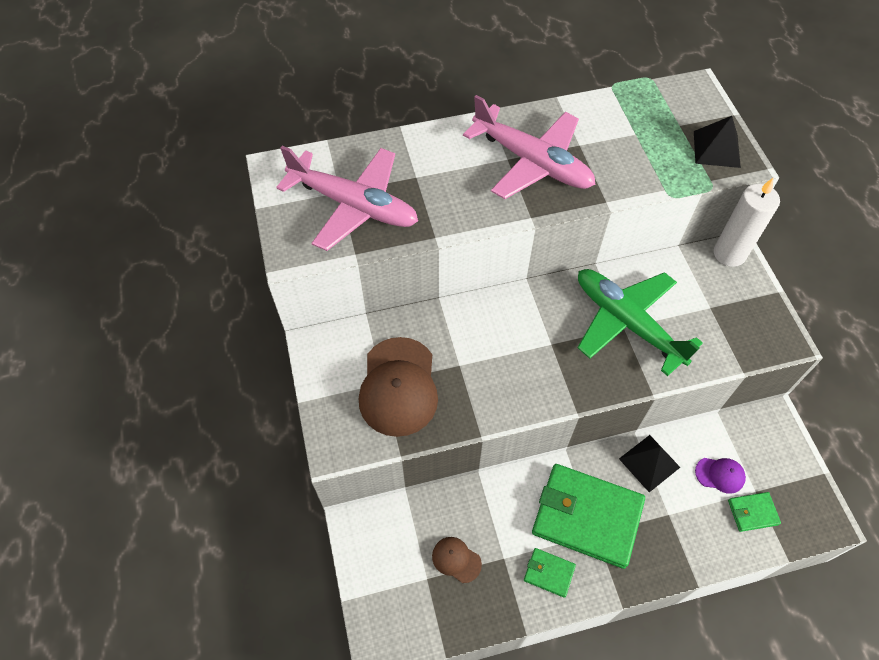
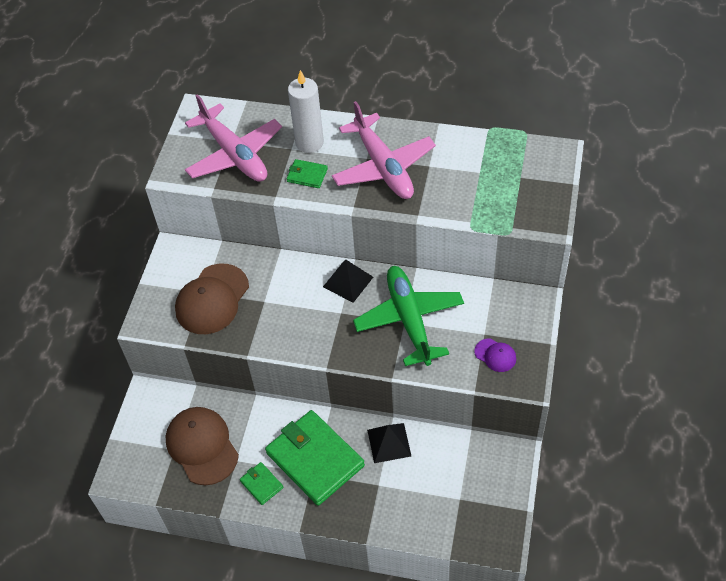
camera: 30 degrees right, 5 degrees down
(456, 559) = (202, 446): brown cap -> brown cap, size x2.07
(716, 149) = (536, 205): black pyramid -> black pyramid (348, 282)
(720, 475) = (439, 475): purple cap -> purple cap (495, 355)
(729, 254) = (531, 300): white candle -> white candle (309, 143)
(752, 512) = (446, 512): green wallet -> green wallet (307, 175)

